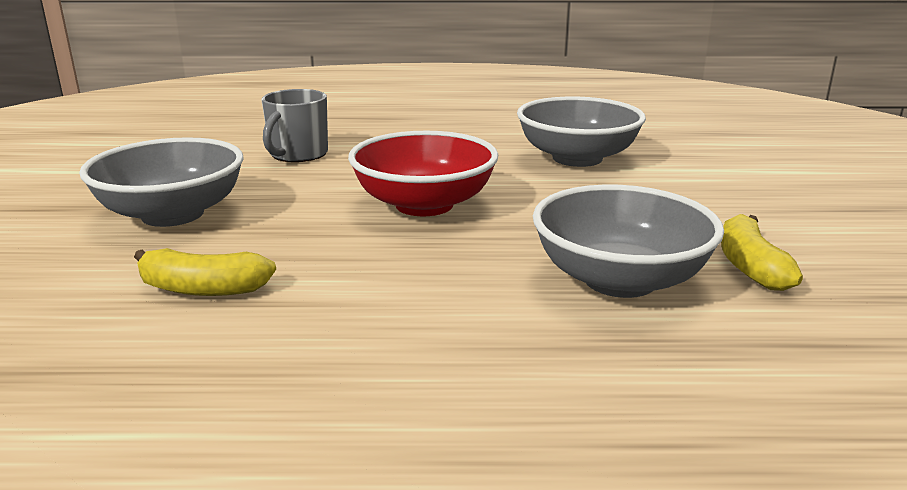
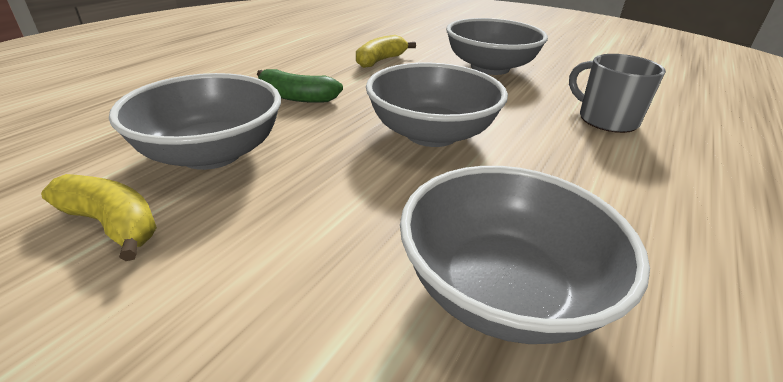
camera: 120 degrees right, 10 degrees up
(424, 205) = (431, 134): red bowl -> grey bowl
(431, 294) = (297, 97): none -> green banana

